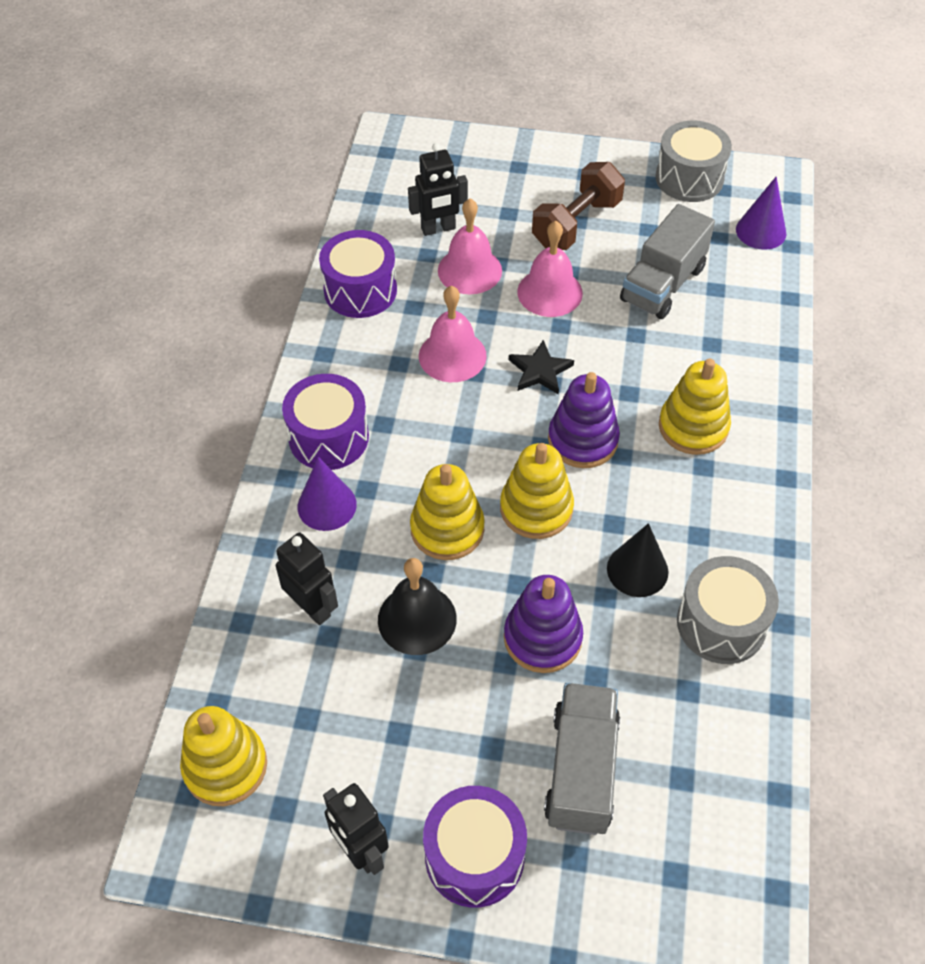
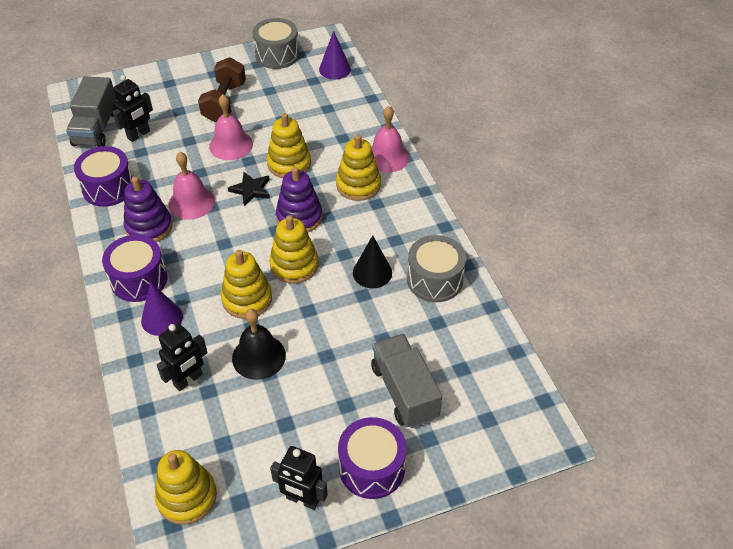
camera: 30 degrees left, 5 degrees down
(312, 607) = (188, 380): black robot -> black robot turned 120 degrees clockwise
(469, 270) = (173, 151): pink bell -> pink bell (387, 157)
(542, 638) = (340, 332): purple stacking toy -> purple stacking toy (149, 227)
(613, 353) = (289, 164): none -> yellow stacking toy
(662, 284) = (295, 116): grey truck -> grey truck (96, 128)

